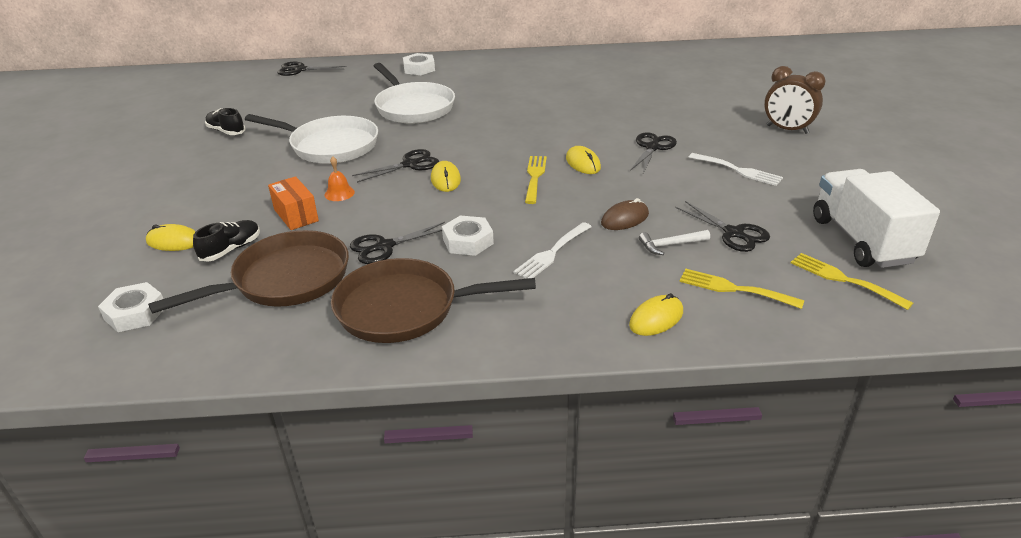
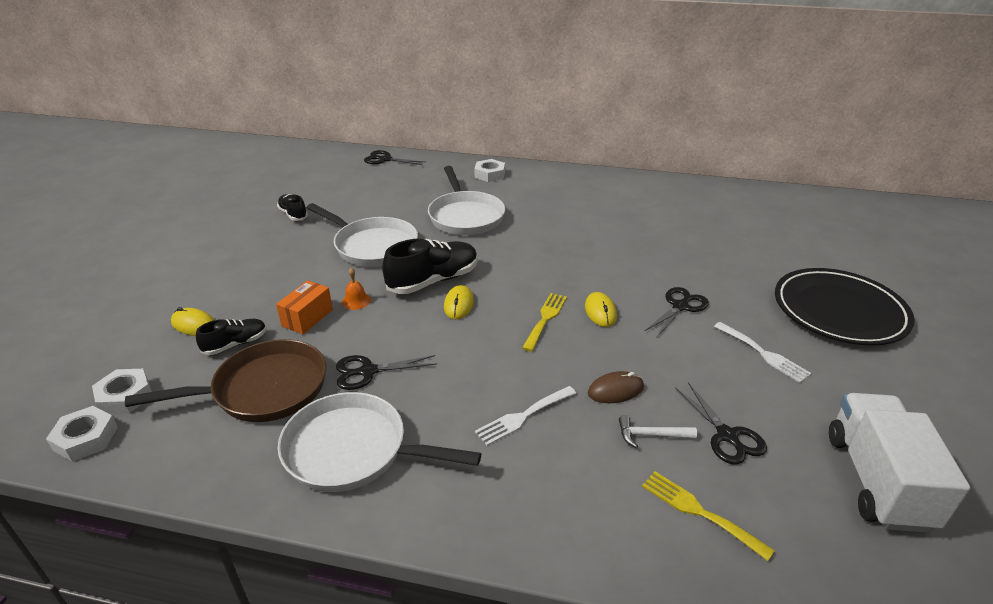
camera: 15 degrees right, 0 degrees up
(296, 215) = (307, 318): orange box -> orange box turned 45 degrees clockwise
(405, 308) = (353, 450): brown pan -> white pan
(410, 164) = (433, 281): black scissors -> black shoe
(468, 241) = (447, 383): white nut -> white nut (86, 438)
(656, 318) = (597, 530): yellow mouse -> none
(787, 129) = (839, 311): brown clock -> black plate
(843, 279) = (835, 531): yellow fork -> none

